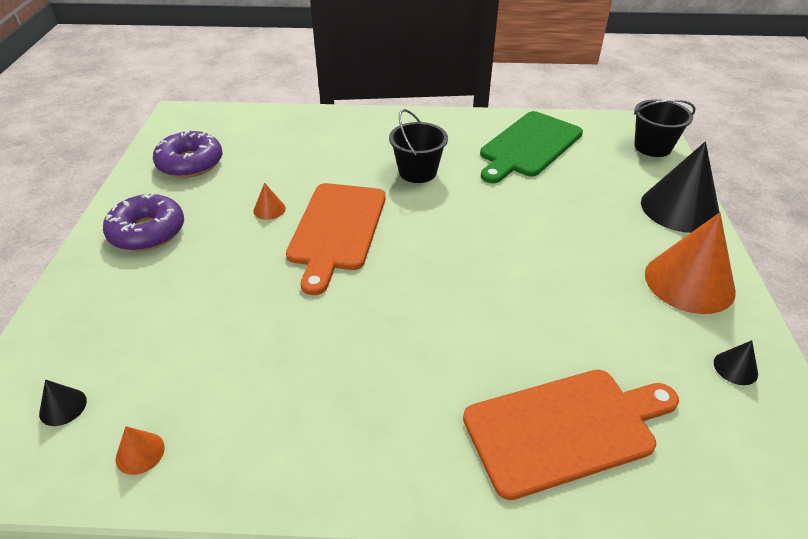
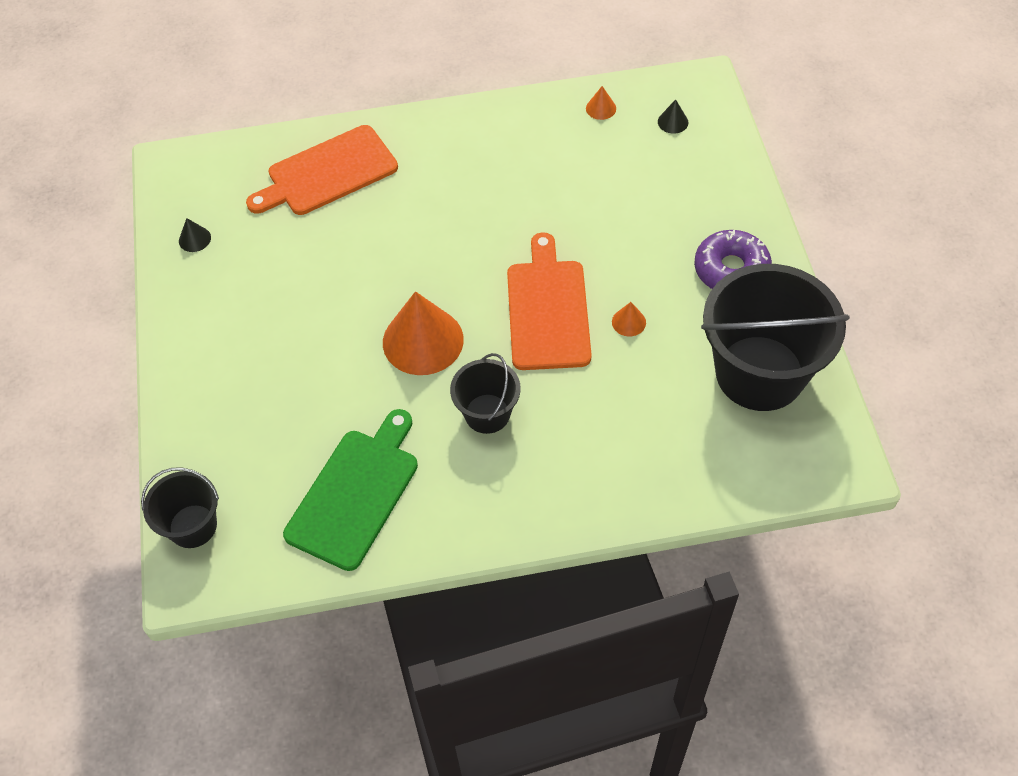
camera: 170 degrees right, 15 degrees up
(190, 163) = (759, 373): purple donut -> black bucket
(679, 208) = (189, 413): black cone -> none
(689, 282) = (207, 314): orange cone -> orange cone (423, 341)

